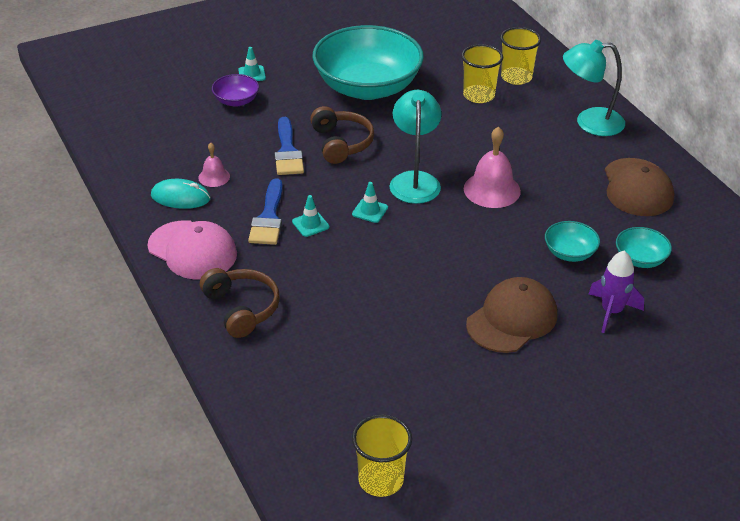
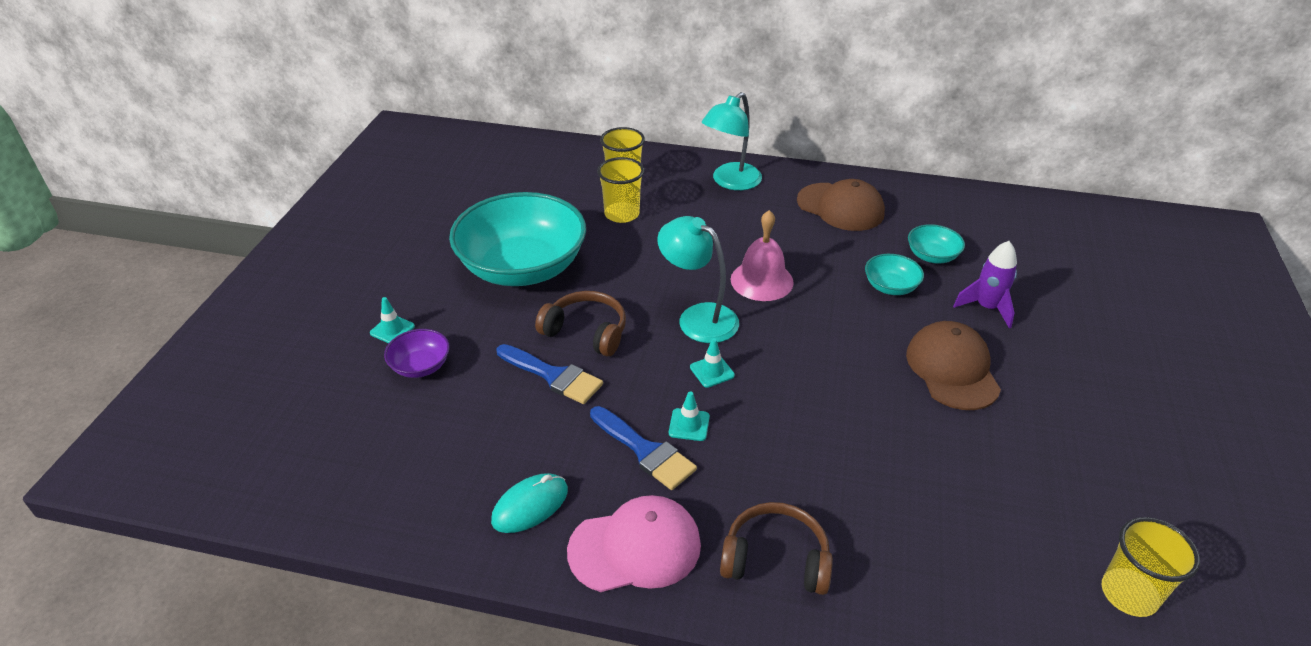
camera: 50 degrees left, 0 degrees up
(214, 177) = (527, 456): pink bell -> none

